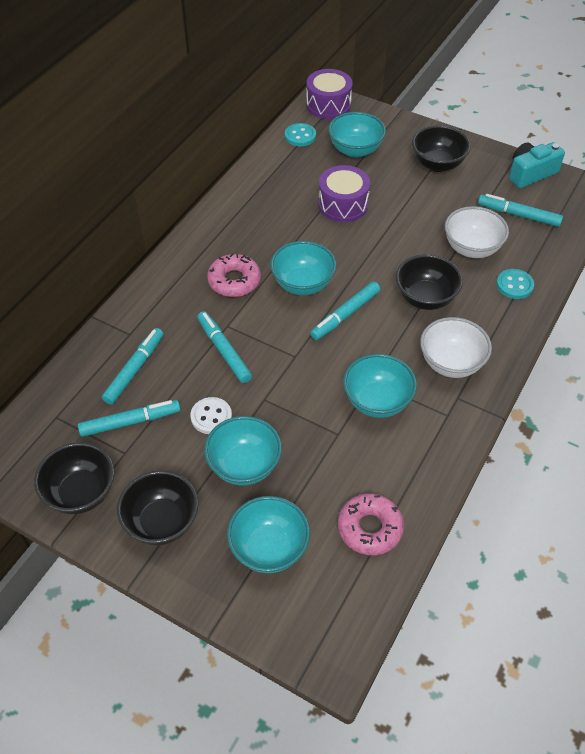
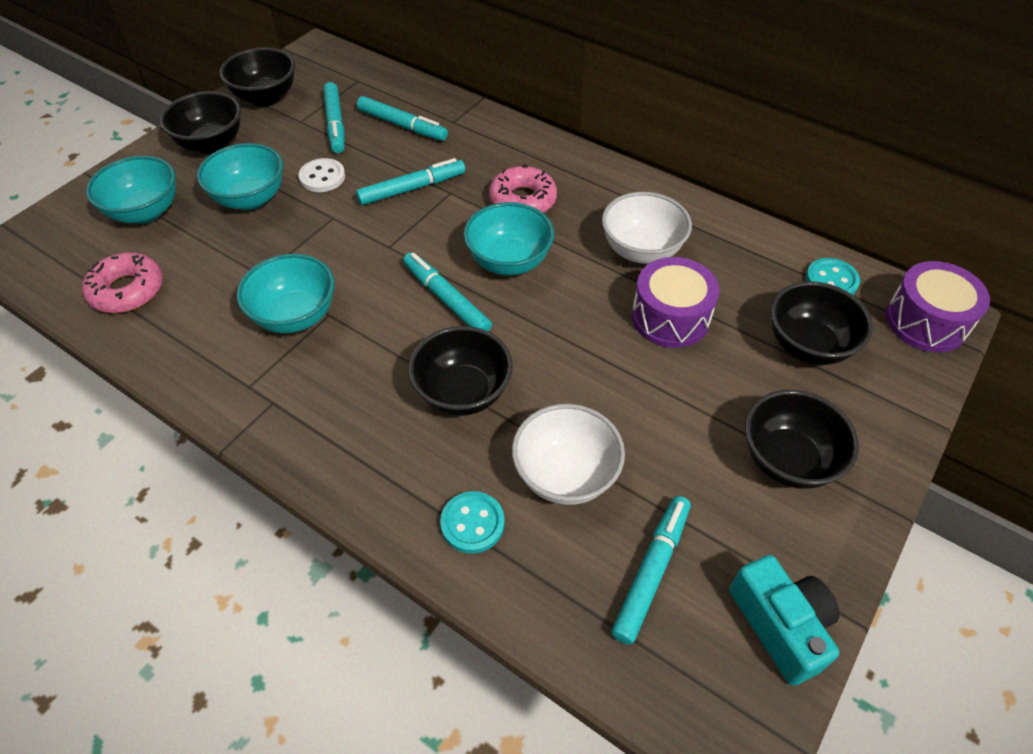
camera: 95 degrees right, 0 degrees up
(355, 150) = (807, 345): turquoise bowl -> black bowl
(451, 363) = (333, 405): white bowl -> white bowl (641, 250)

